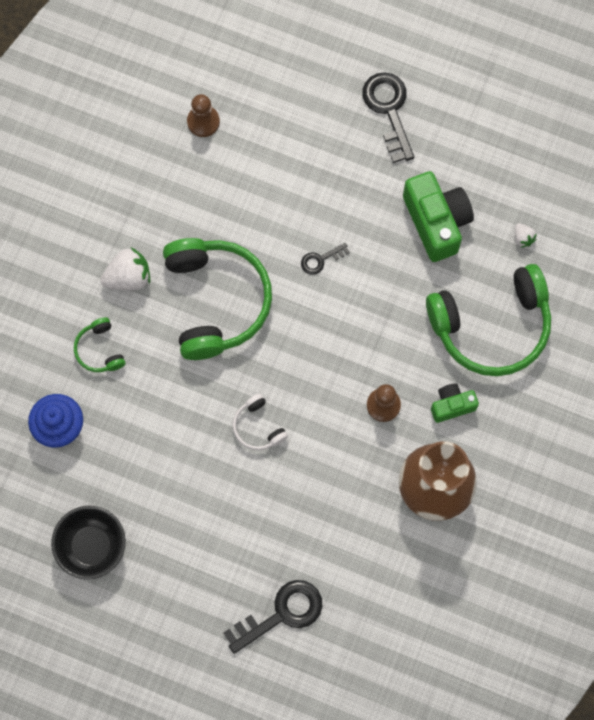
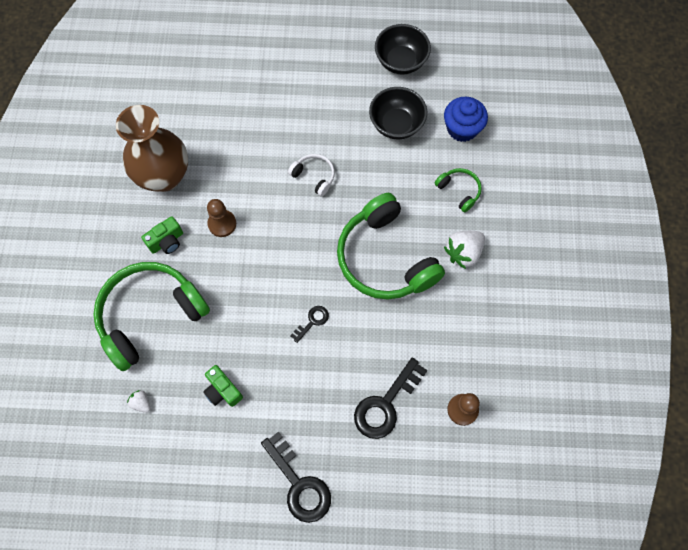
camera: 160 degrees right, 5 degrees down
(135, 460) = (396, 124): none -> black bowl
(281, 614) = (250, 63): black key -> black key (386, 404)
(436, 222) = (223, 390): green camera -> green camera, size x0.55

